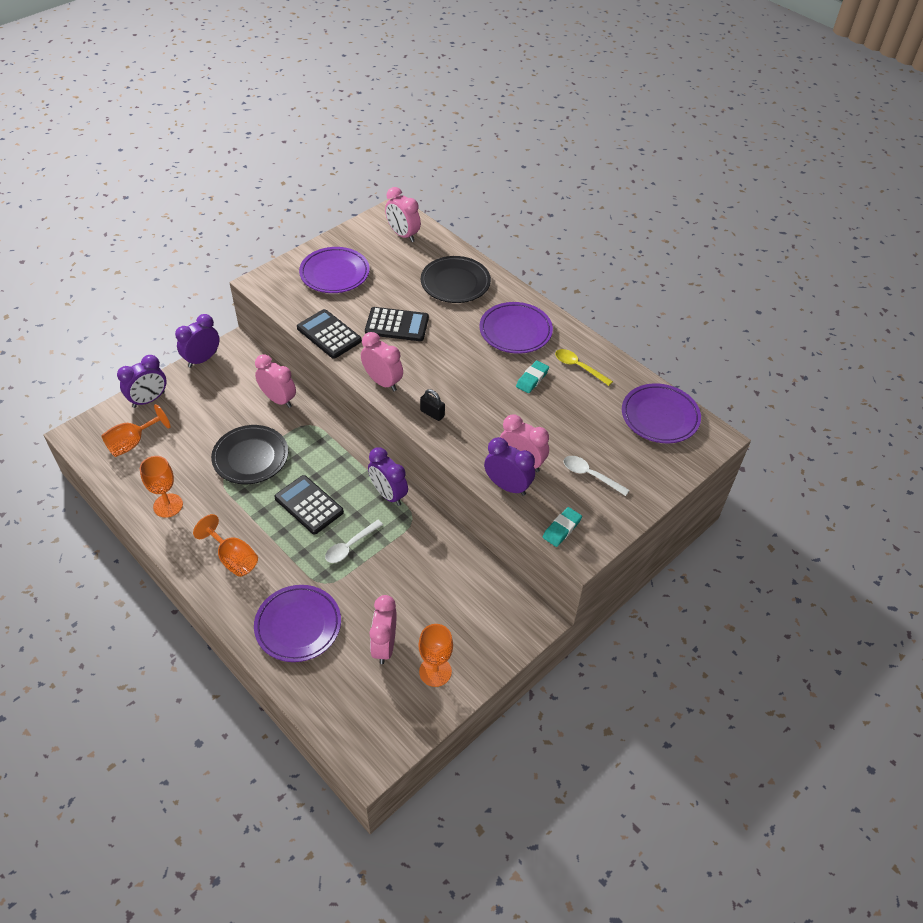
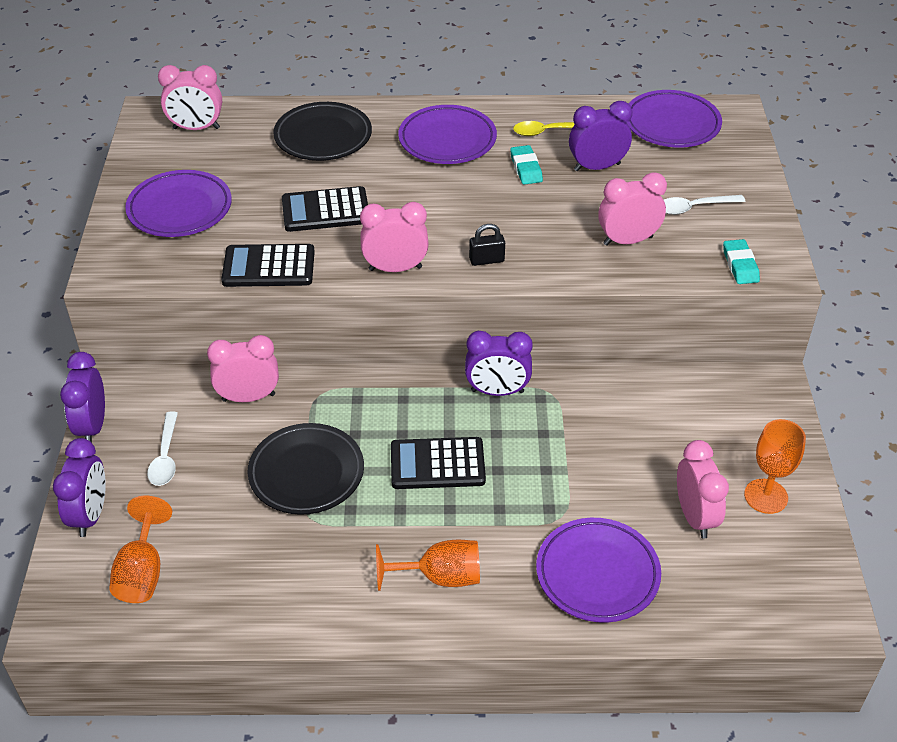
camera: 45 degrees left, 5 degrees down
(168, 505) = (288, 593): orange goblet -> none
(350, 546) = (534, 464): white spoon -> white spoon (165, 457)
(384, 645) = (695, 517): pink clock -> pink clock turned 150 degrees counterclockwise
(397, 325) = (325, 210): black calculator -> black calculator turned 150 degrees counterclockwise
(507, 486) = (647, 267): purple clock -> purple clock (597, 167)

